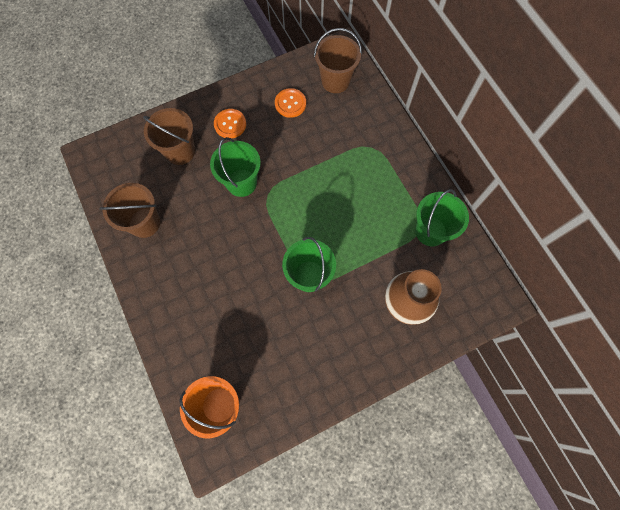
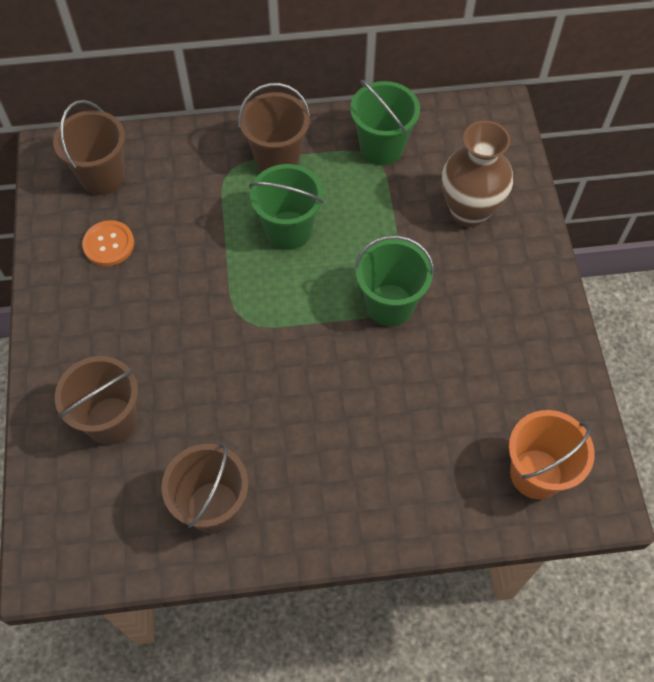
camera: 70 degrees left, 10 degrees down
(230, 124) = (100, 335): orange button -> none
(241, 182) = (208, 348): green bucket -> green bucket (288, 230)
(392, 170) = (277, 159): none -> brown bucket

